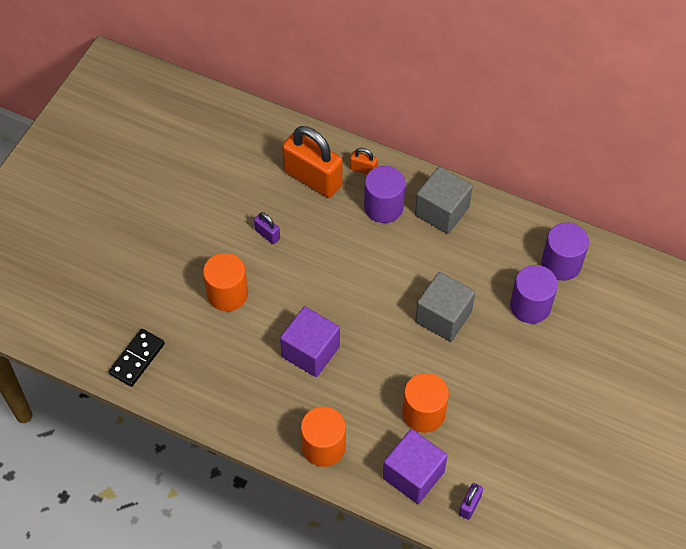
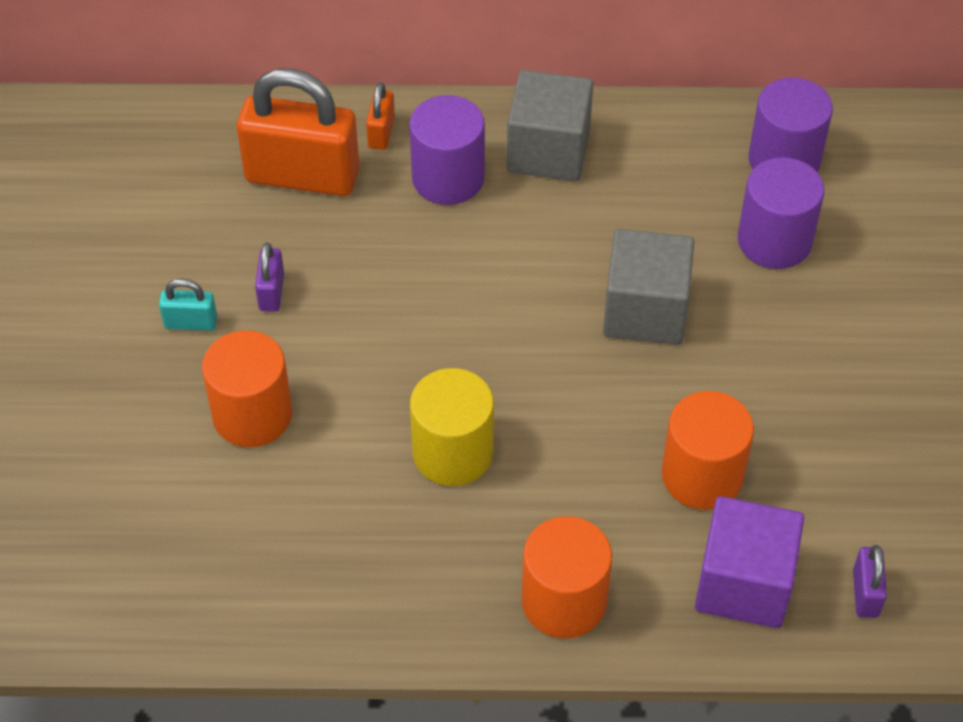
camera: 25 degrees left, 5 degrees down
(137, 359) = (142, 590): black domino -> none
(222, 235) = (191, 323): none -> turquoise padlock
(267, 234) = (271, 292): purple padlock -> purple padlock turned 75 degrees clockwise
(310, 351) = (453, 453): purple cube -> yellow cylinder
(363, 169) = (381, 133): orange padlock -> orange padlock turned 75 degrees counterclockwise

